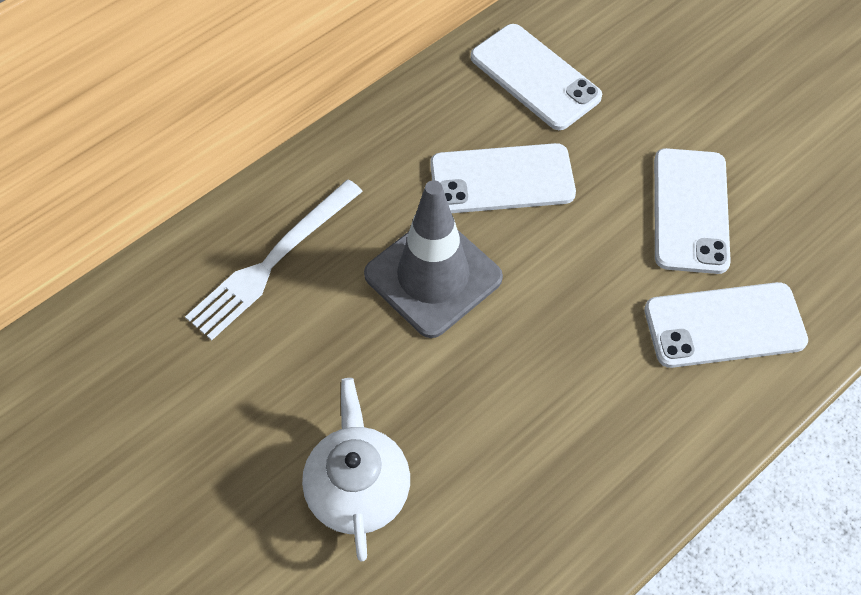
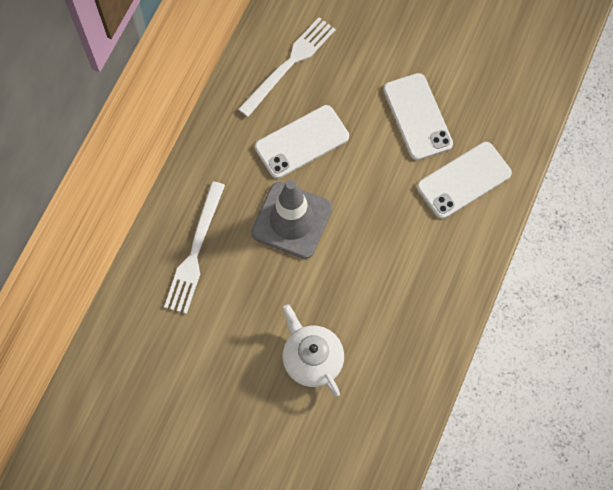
camera: 25 degrees left, 10 degrees up
(535, 77) = (289, 64): white phone -> white fork

